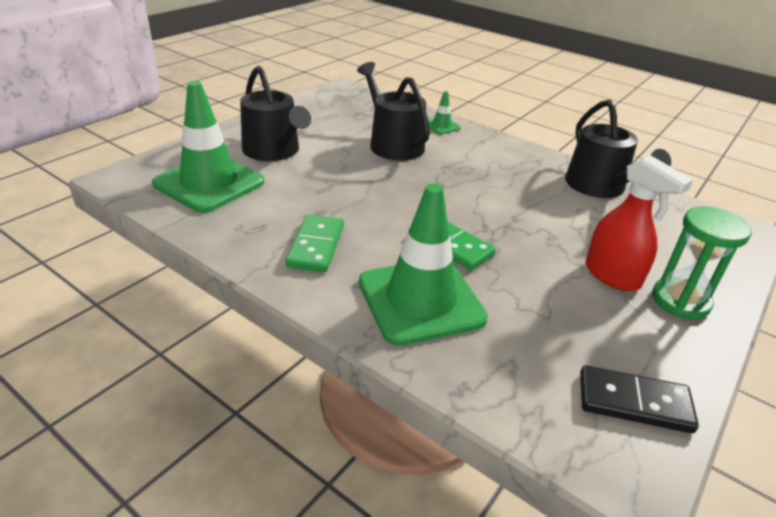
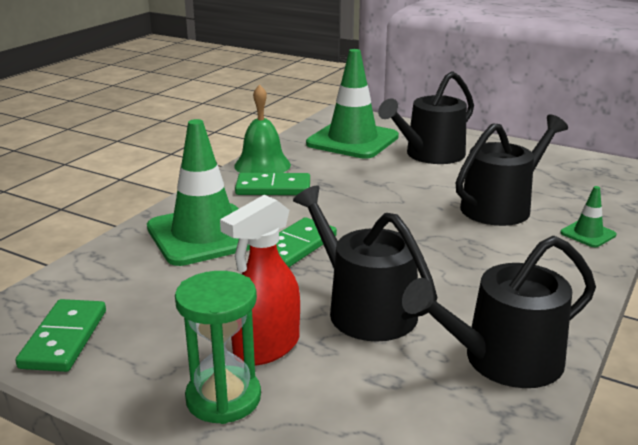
camera: 85 degrees right, 10 degrees down
(247, 248) = (262, 165): none -> green bell
(550, 225) = (364, 309): none -> black watering can
(634, 402) = (64, 339): black domino -> green domino

